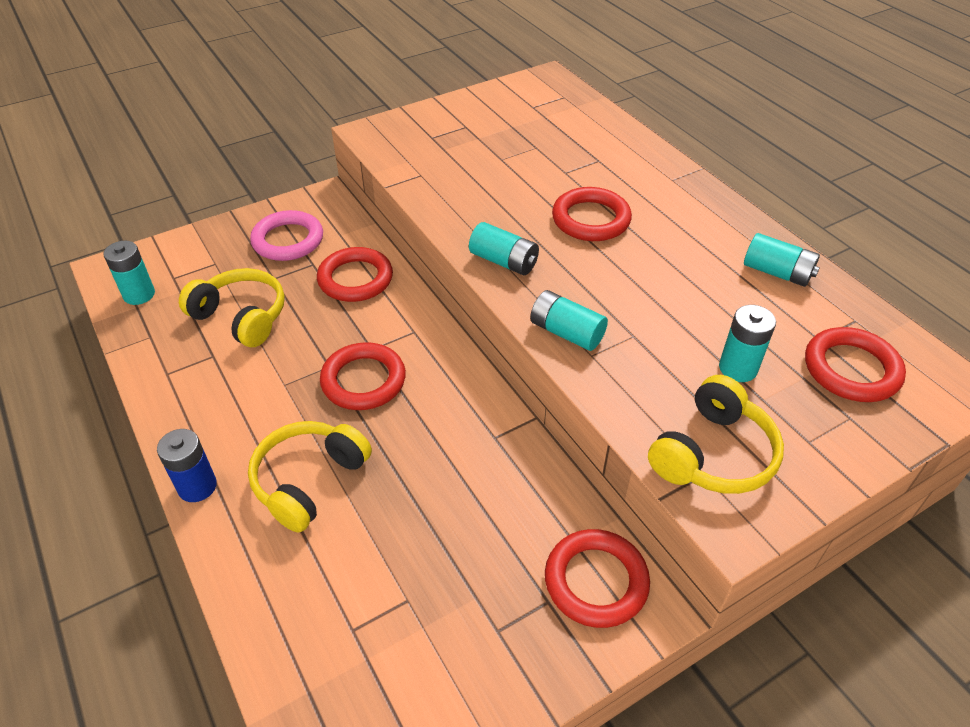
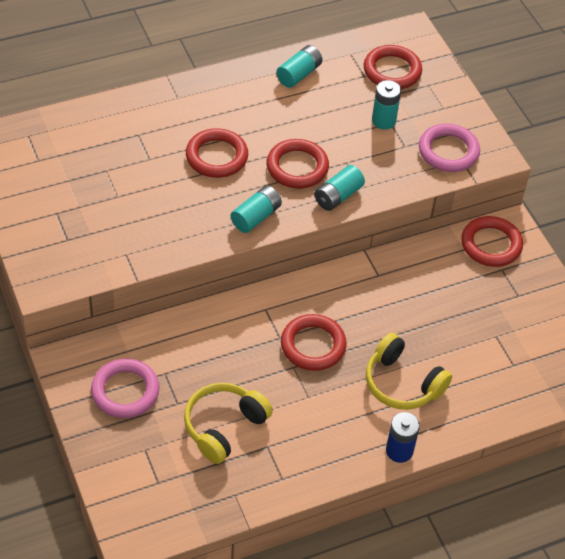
camera: 85 degrees left, 5 degrees up
(139, 294) = (176, 508): turquoise battery -> none
(355, 279) = (193, 343): red ring -> red ring (297, 167)
(713, 454) = (448, 151): yellow headphones -> pink ring

